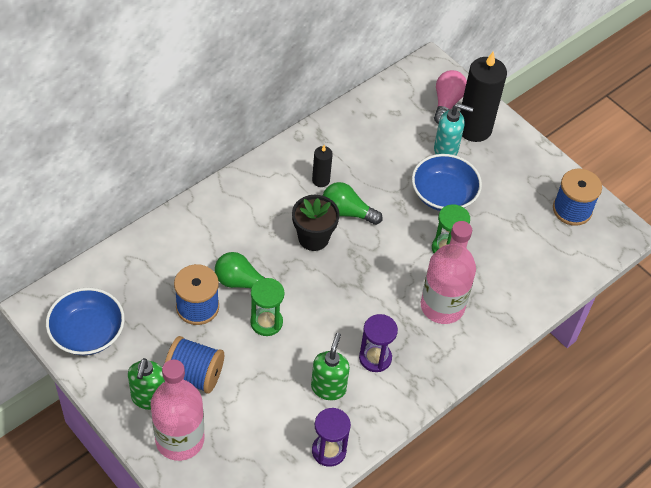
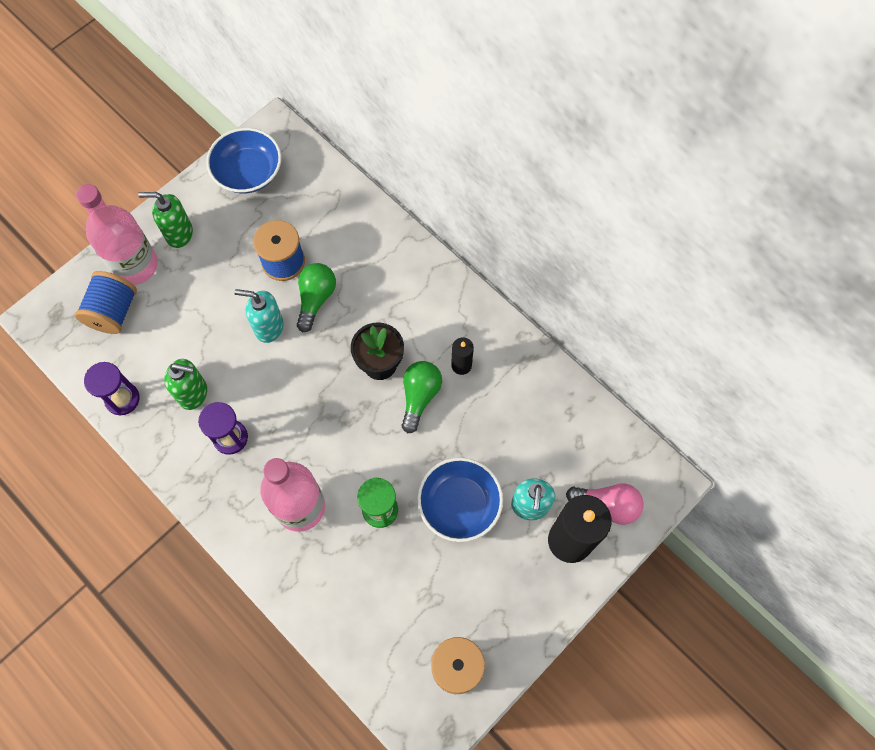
camera: 90 degrees right, 15 degrees up
(194, 375) = (204, 269): blue spool -> blue spool (113, 312)
(266, 322) = (268, 327): green hourglass -> turquoise soap dispenser

